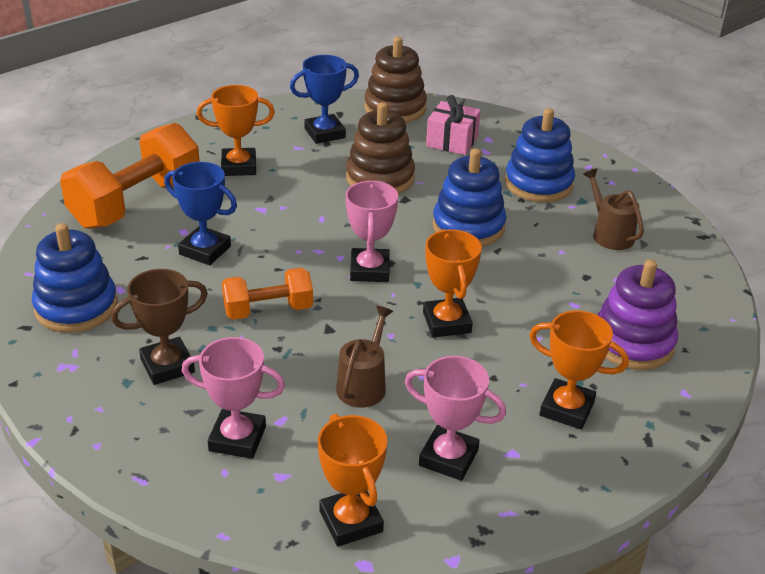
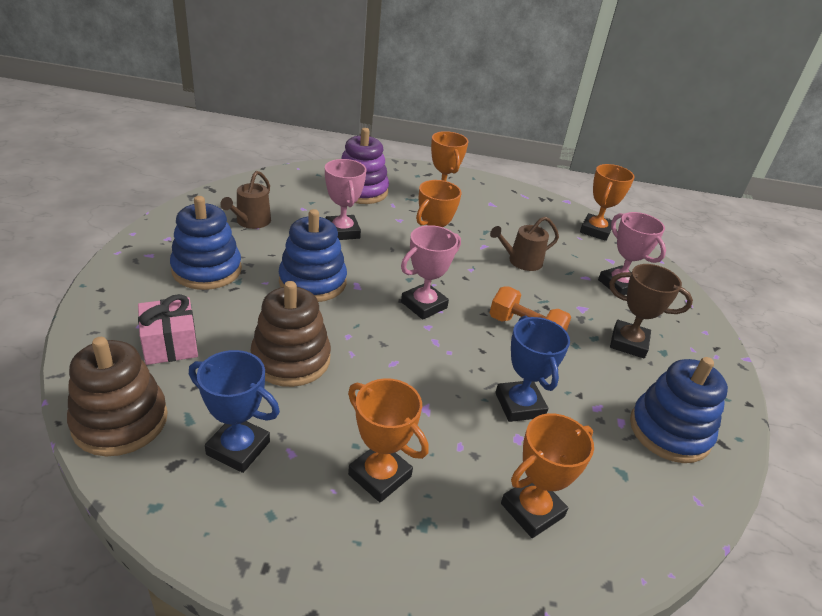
camera: 135 degrees left, 0 degrees up
(136, 203) = (532, 510): orange dumbbell -> orange trophy
(448, 458) = (522, 219): pink trophy -> pink trophy (342, 231)

